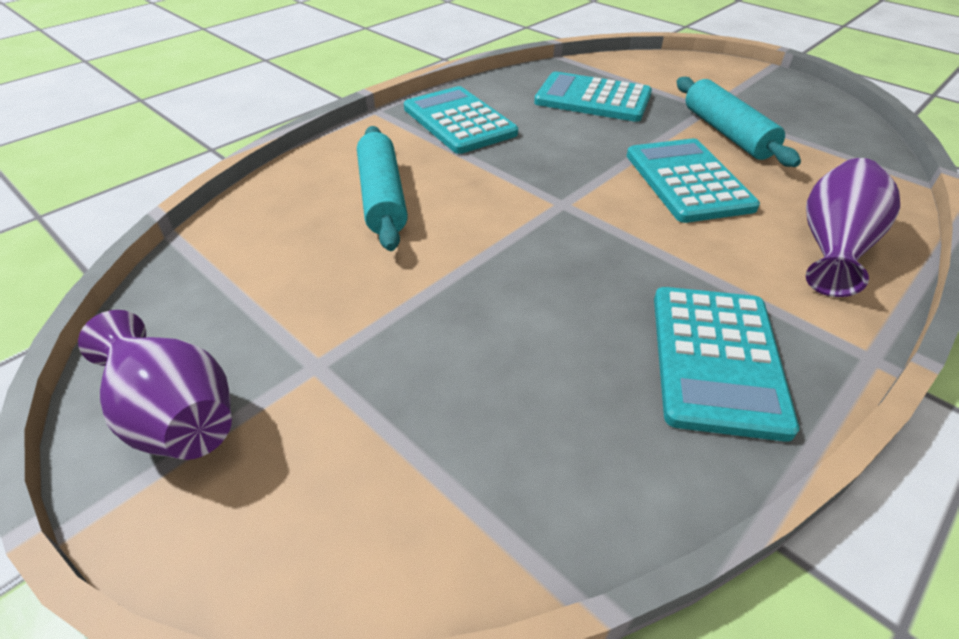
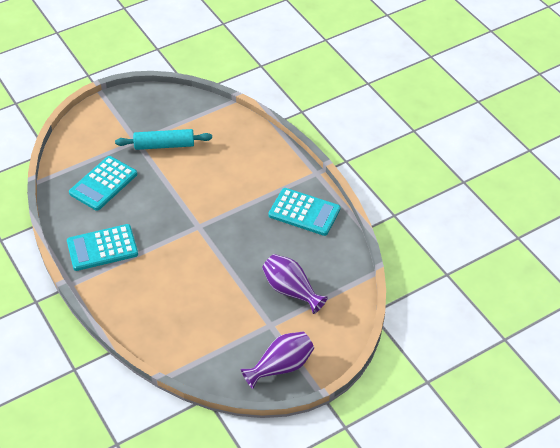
camera: 75 degrees left, 5 degrees up
(382, 197) = (166, 292): turquoise rolling pin -> none
(687, 181) = (199, 177): turquoise calculator -> none
(833, 247) = (261, 153): purple vase -> purple vase (291, 290)

